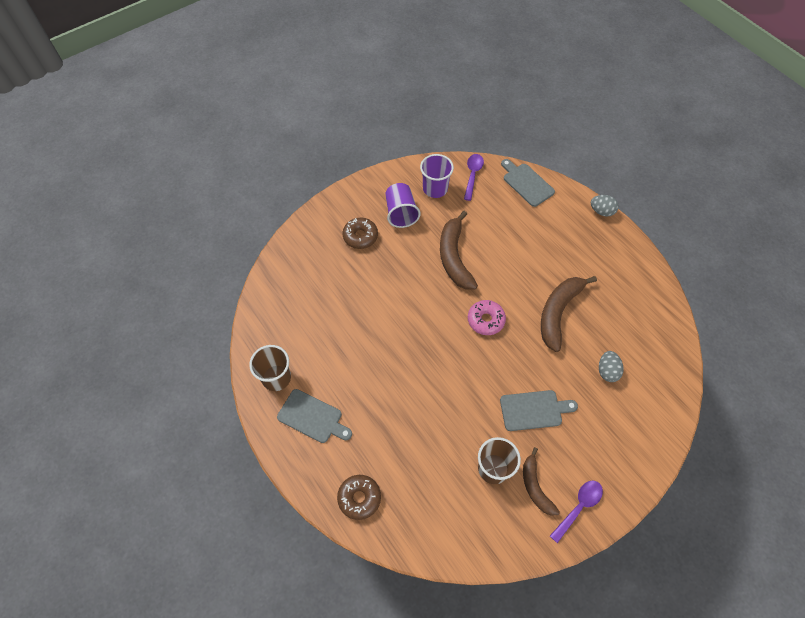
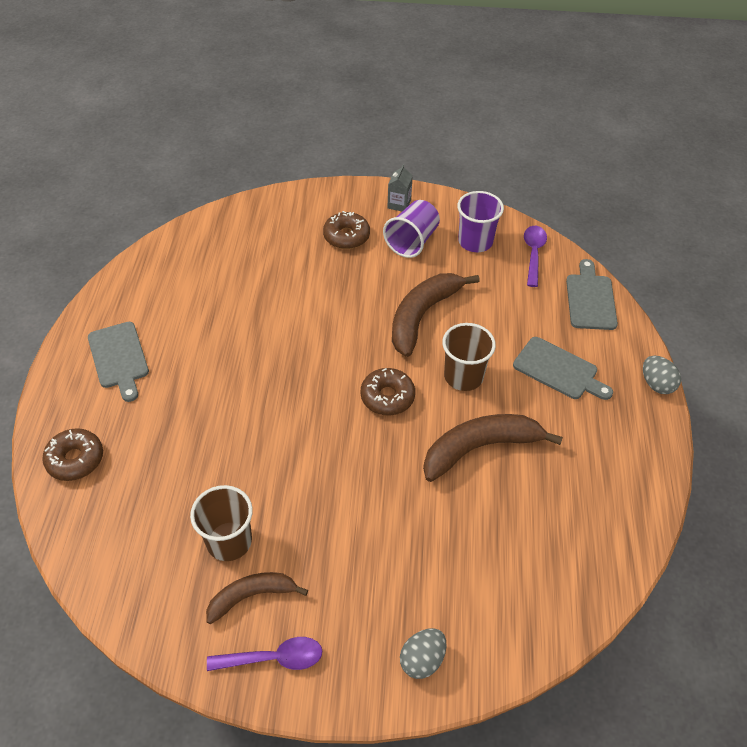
camera: 40 degrees right, 10 degrees down
(276, 378) = (128, 302): brown cup -> brown cup (463, 376)
(368, 193) = (399, 204): none -> grey carton
(472, 175) = (533, 254): purple spoon -> purple spoon turned 45 degrees counterclockwise
(485, 320) = (387, 397): pink donut -> brown donut
(534, 410) = (338, 521): grey cutting board -> grey cutting board (559, 370)
(535, 486) = (251, 596): brown banana -> brown banana turned 45 degrees clockwise
(607, 371) = (471, 550): grey egg -> grey egg (422, 660)

